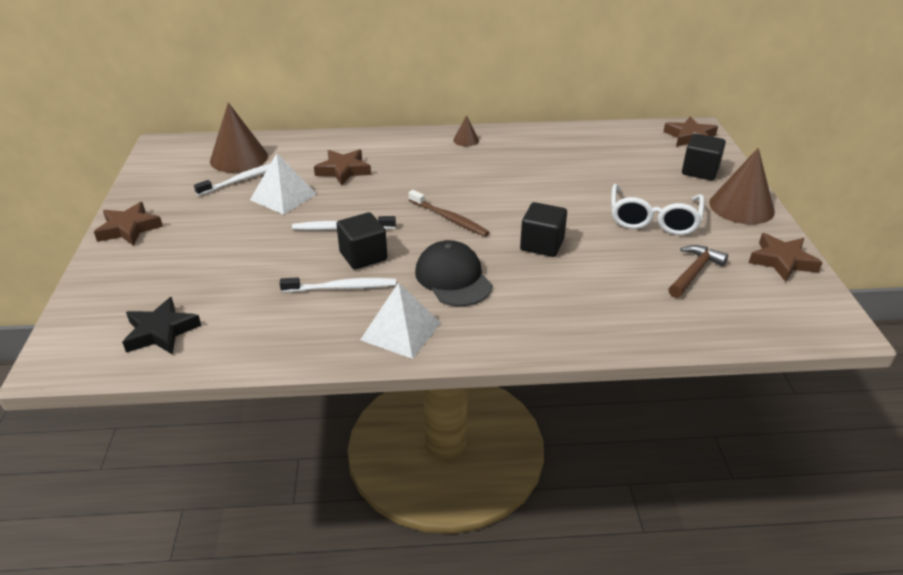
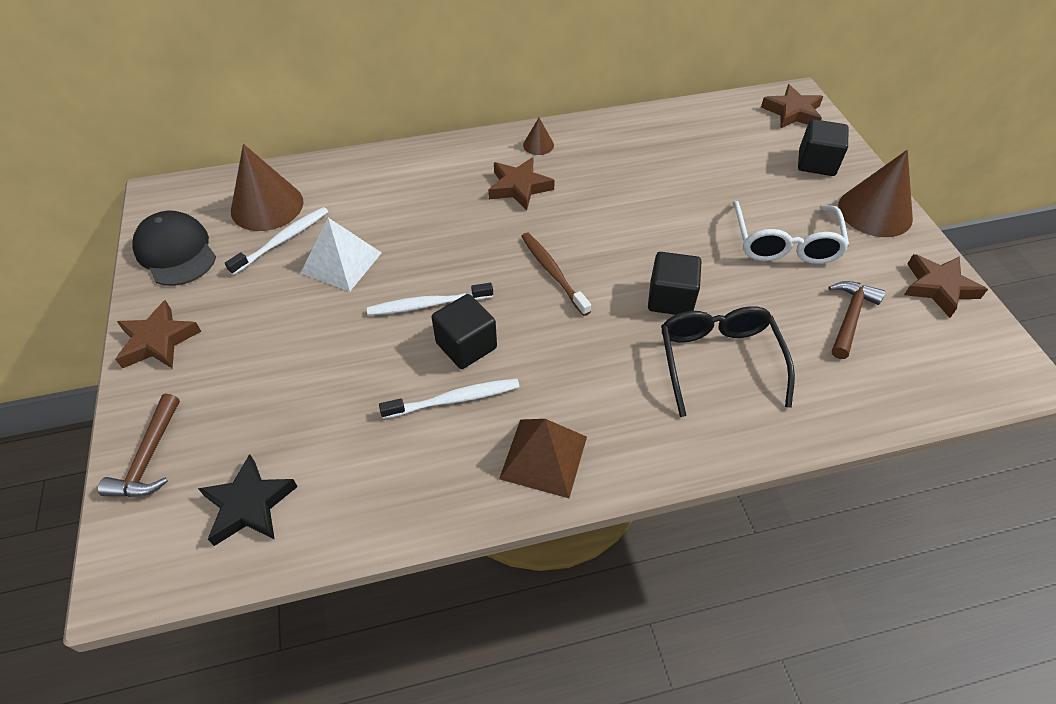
camera: 10 degrees left, 15 degrees up
(97, 295) = (149, 457): none -> brown hammer
(343, 170) = (404, 211): brown star -> brown star (519, 187)
(401, 331) = (543, 457): white pyramid -> brown pyramid
(449, 219) = (553, 272): brown toothbrush -> brown toothbrush turned 150 degrees counterclockwise
(453, 278) = (582, 365): black cap -> black cap (176, 252)
(569, 287) = (718, 360): none -> black glasses

